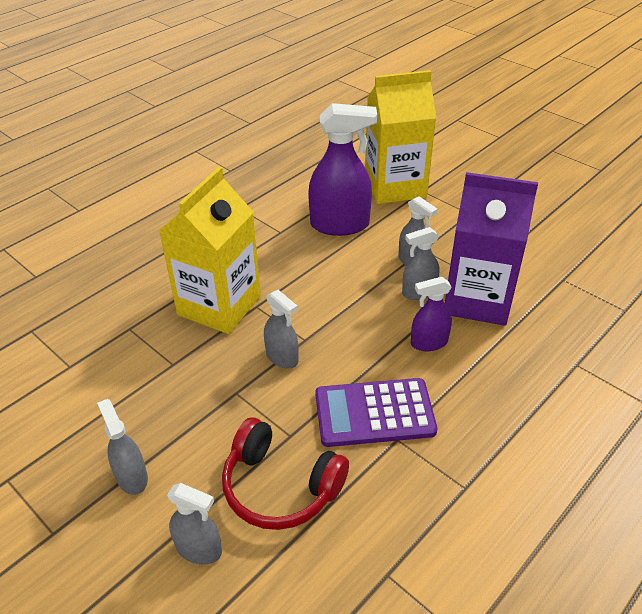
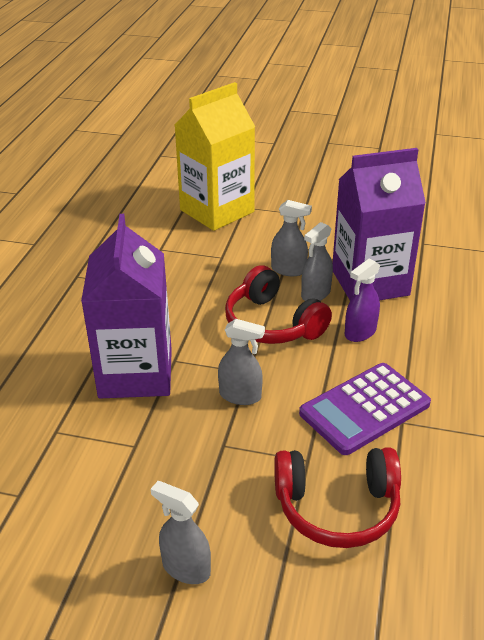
camera: 30 degrees left, 5 degrees down
(199, 549) = (311, 598): grey spray bottle -> none
(219, 305) = (136, 373): yellow carton -> purple carton
(340, 225) = (193, 260): purple spray bottle -> none
(359, 305) = (272, 323): none -> red headphones

